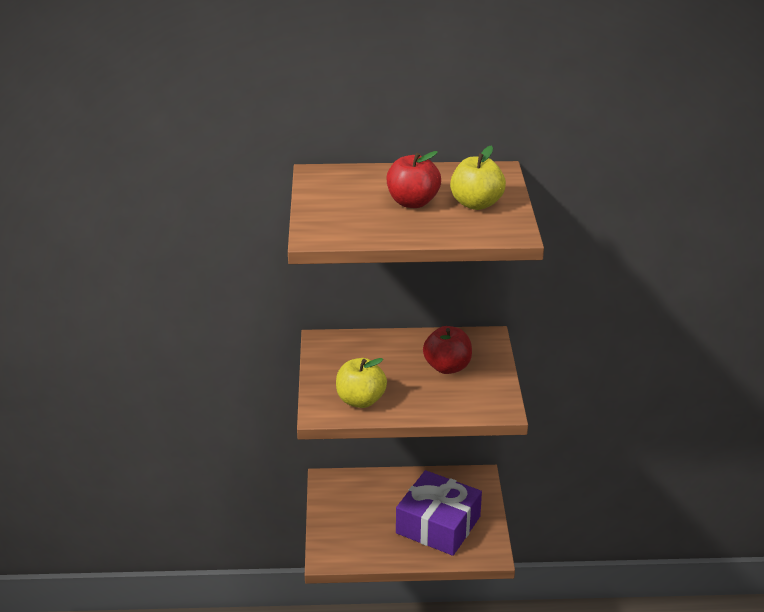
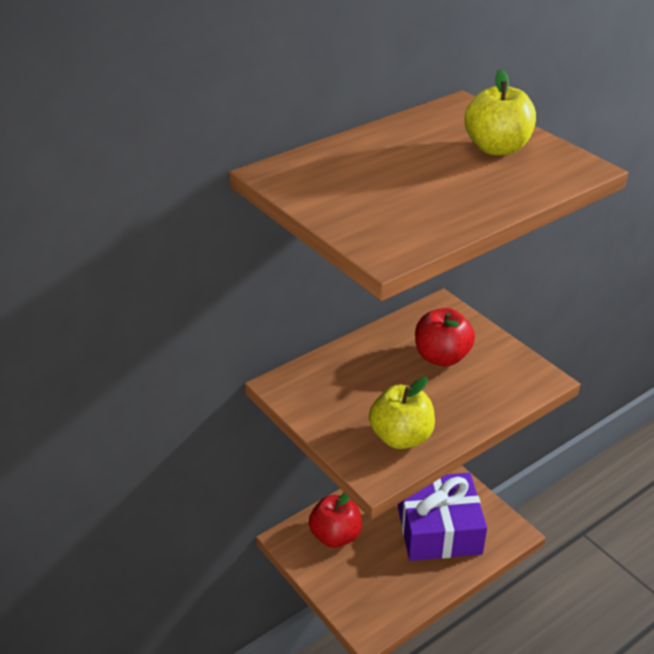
camera: 35 degrees left, 5 degrees up
(412, 202) = (432, 170): red apple -> red apple (335, 536)

